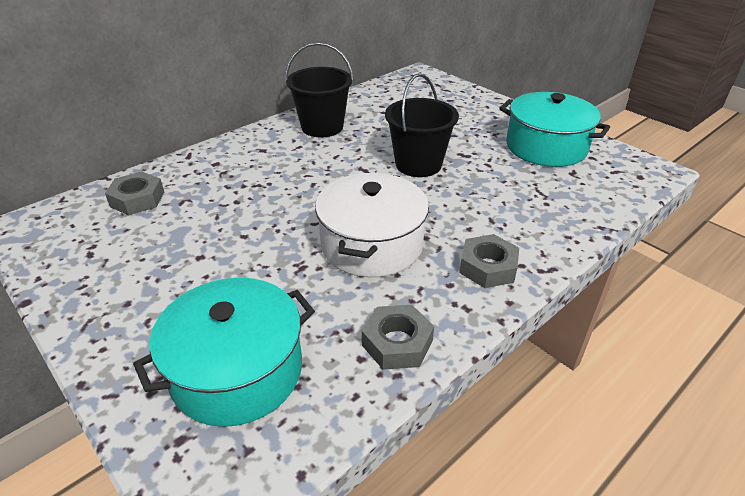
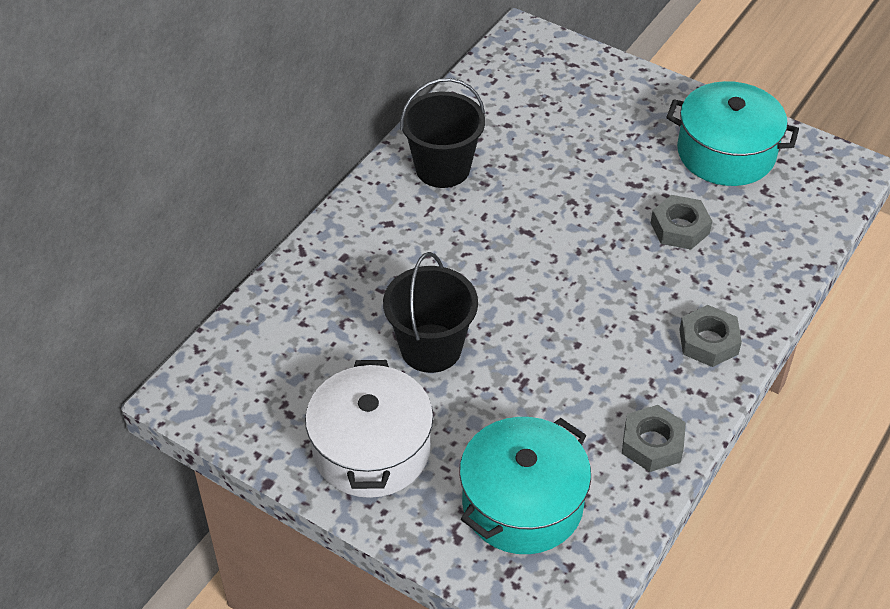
camera: 15 degrees left, 10 degrees up
(137, 199) = (288, 331): grey nut -> grey nut (680, 228)
(371, 244) = (582, 338): white pot -> white pot (371, 449)
(418, 164) = (587, 211): black bucket -> black bucket (431, 348)

